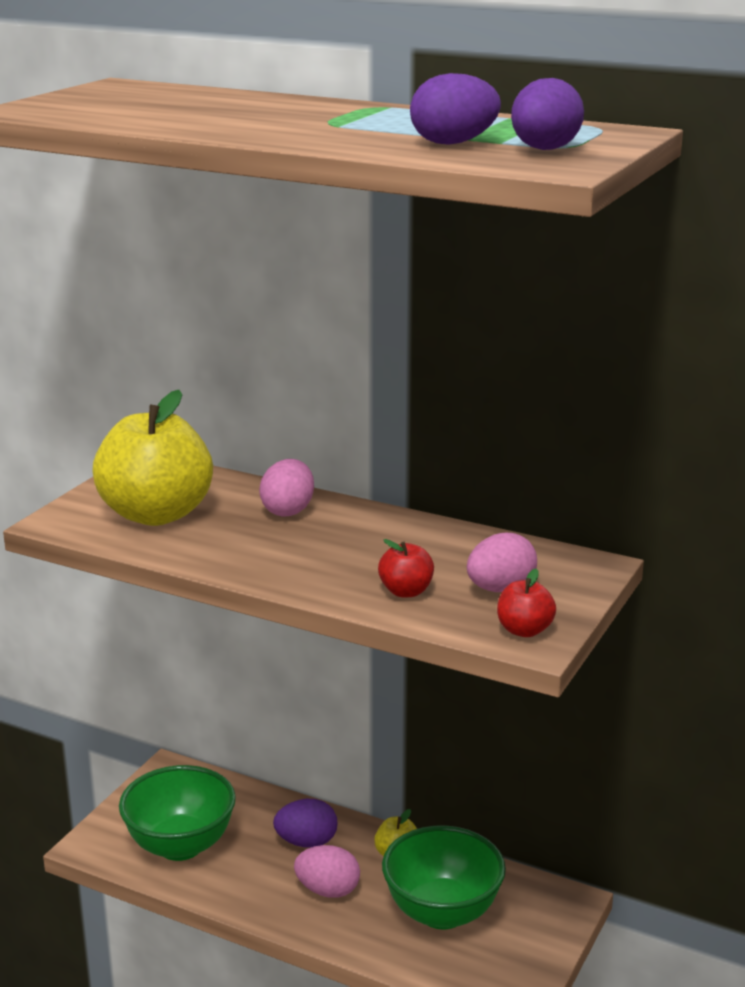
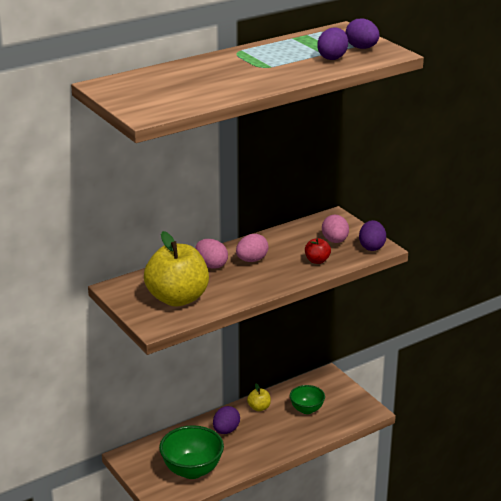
camera: 60 degrees left, 5 degrees up
(328, 890) = (265, 436): pink egg -> pink egg (252, 260)
(442, 912) = (306, 409): green bowl -> green bowl, size x0.60
(524, 630) = (371, 247): red apple -> purple egg

